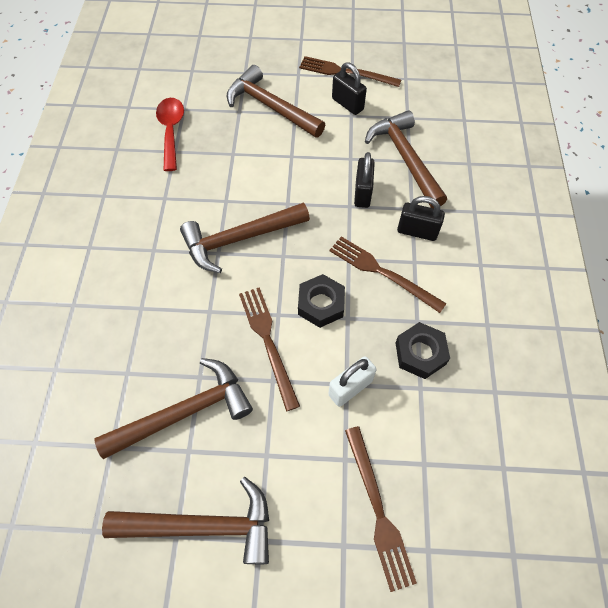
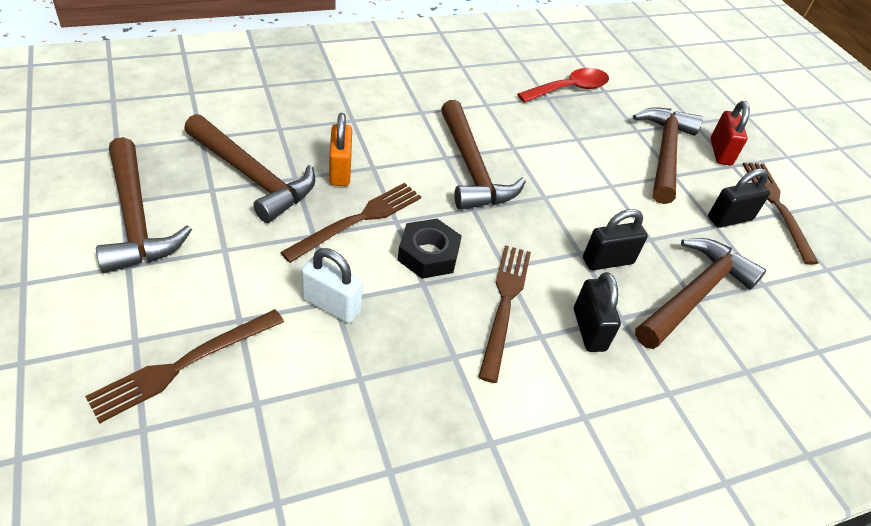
camera: 60 degrees right, 15 degrees down
(204, 338) = (340, 171): none -> orange padlock
(239, 239) = (472, 168): brown hammer -> brown hammer turned 150 degrees counterclockwise
(282, 74) = (720, 152): none -> red padlock
(347, 104) = (729, 219): black padlock -> black padlock turned 45 degrees clockwise
(420, 353) = (409, 368): black nut -> none

